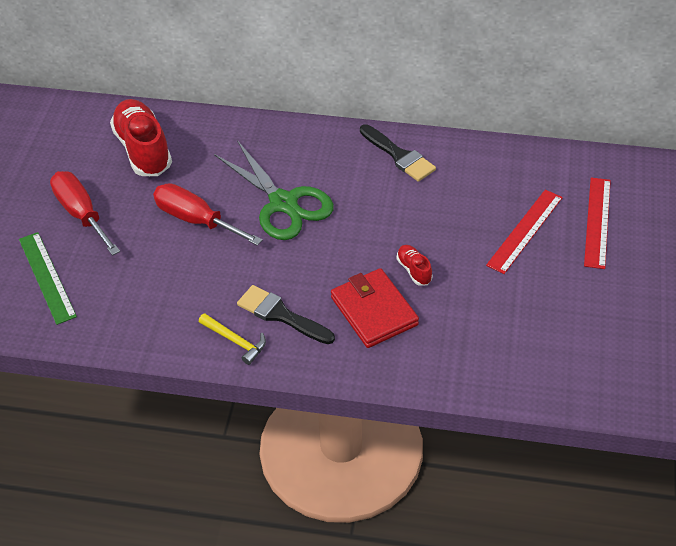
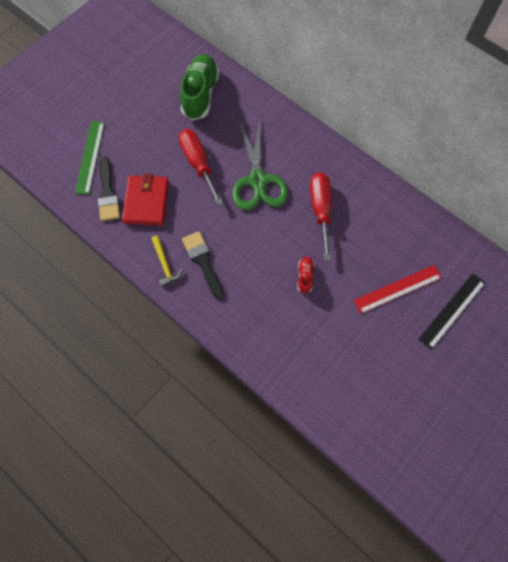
camera: 30 degrees right, 20 degrees up
(81, 214) = (136, 123): red screwdriver -> red screwdriver (320, 210)
(143, 150) = (200, 94): red shoe -> green shoe
(374, 311) = (260, 292): red wallet -> red wallet (146, 202)
(399, 156) = (354, 184): black brush -> black brush (108, 193)
(597, 222) = (452, 310): red ruler -> black ruler

